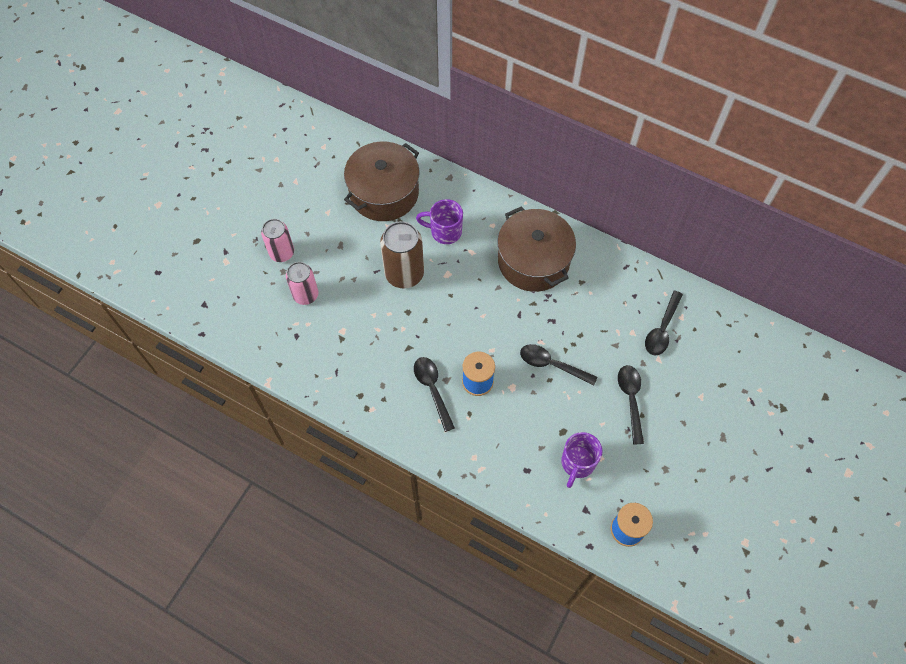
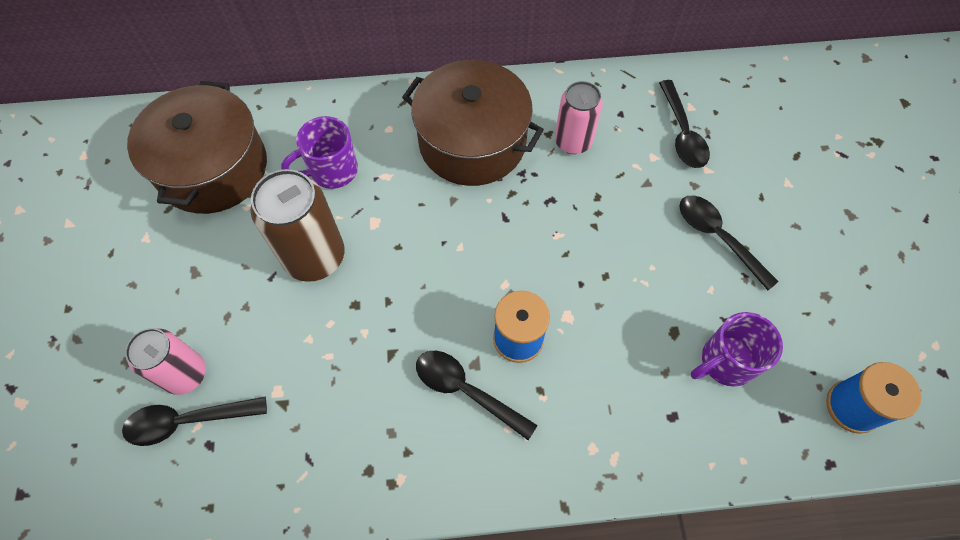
camera: 35 degrees left, 0 degrees up
(282, 253) = (108, 335): pink can -> pink can (573, 141)
(551, 365) = (593, 255): black spoon -> black spoon (187, 421)
(577, 463) = (725, 362): purple mug -> purple mug turned 75 degrees clockwise

